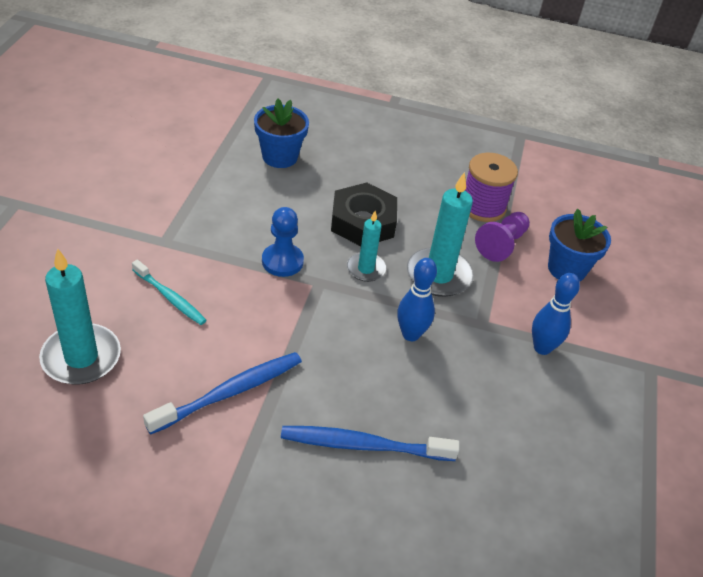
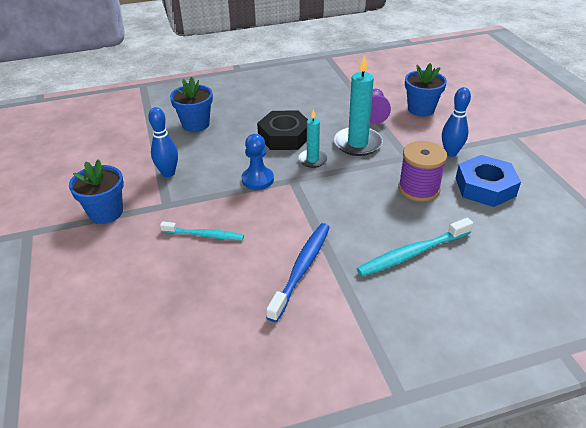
camera: 25 degrees left, 5 degrees down
(81, 357) = (177, 303): turquoise candle -> none
(101, 219) = (106, 212): none -> blue flower pot
(363, 445) = (412, 253): blue toothbrush -> turquoise toothbrush
(411, 334) = (375, 181): blue bowling pin -> blue bowling pin (168, 173)
(482, 206) = (344, 99): purple spool -> purple spool (418, 188)
(538, 415) = (485, 187): none -> blue nut

